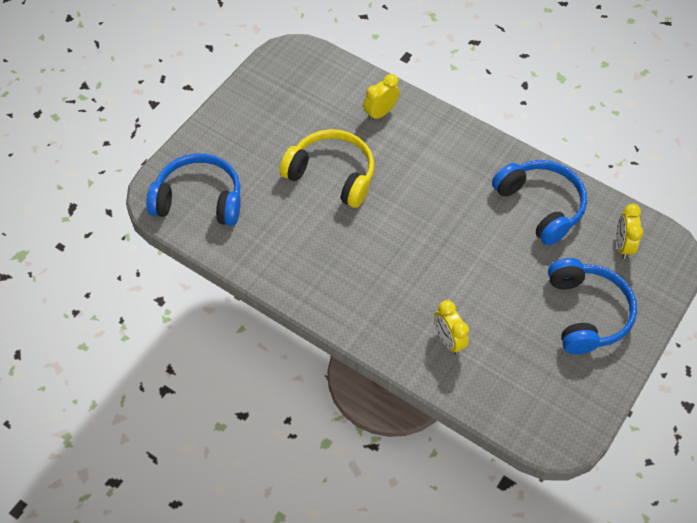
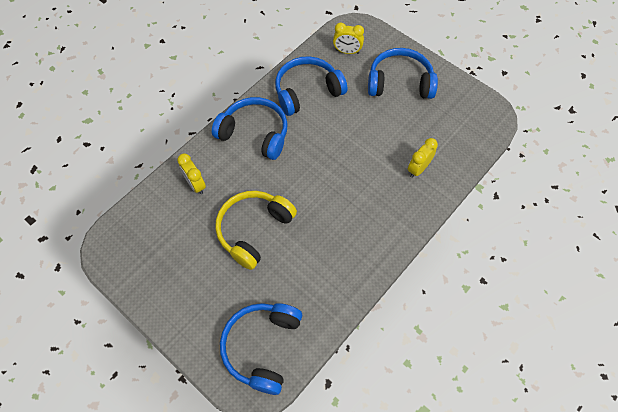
camera: 80 degrees left, 5 degrees up
(448, 340) = (418, 169): yellow clock -> yellow clock turned 150 degrees clockwise
(461, 158) = (255, 133): none -> blue headphones

